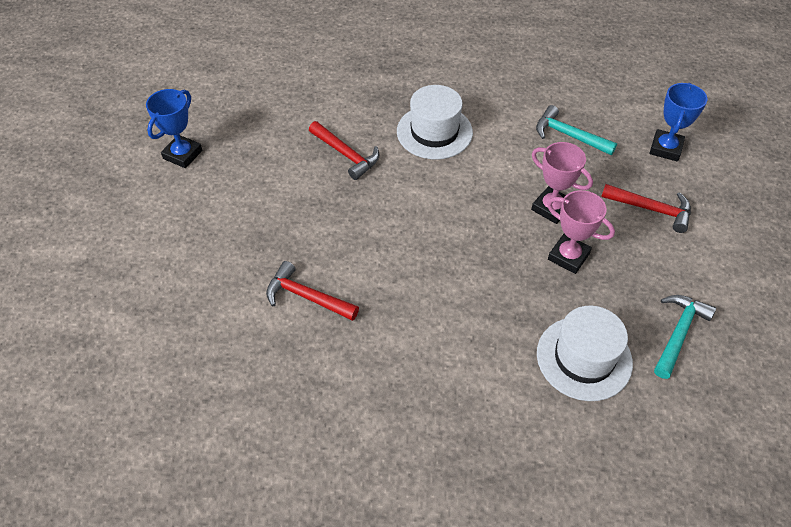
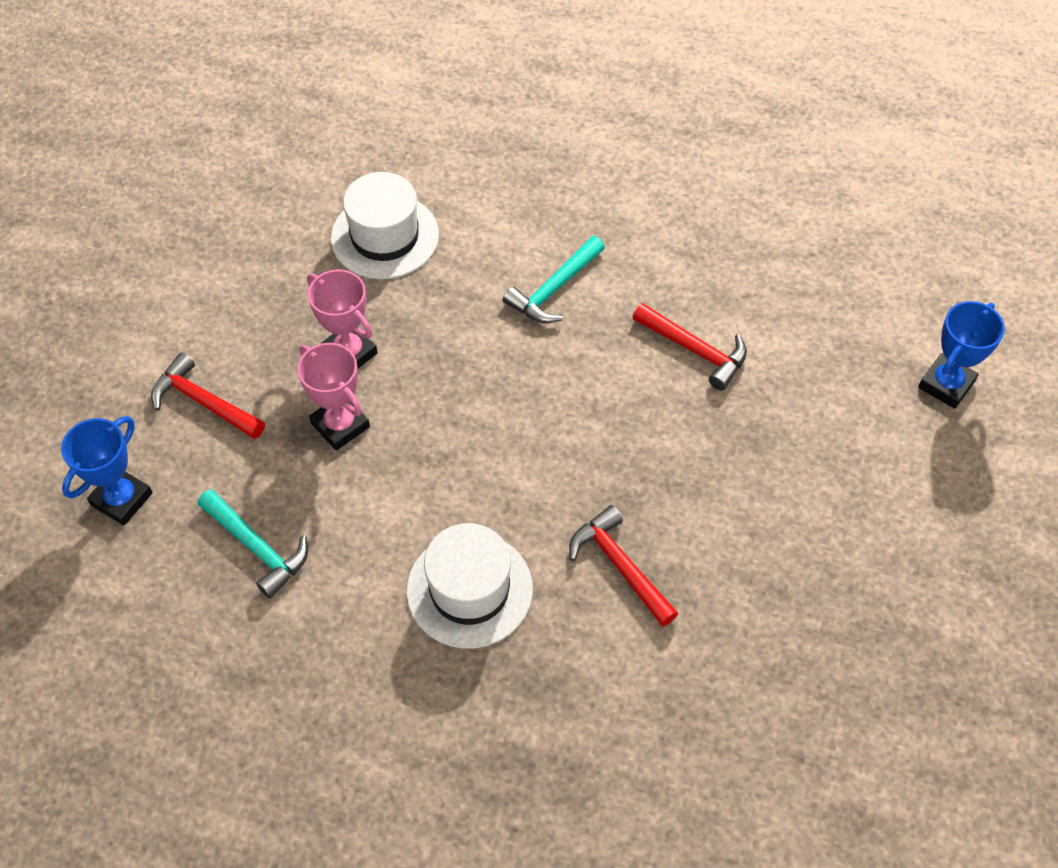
camera: 170 degrees left, 5 degrees up
(182, 154) = (884, 608): blue trophy -> blue trophy (946, 384)
(678, 333) = (265, 246): turquoise hammer -> turquoise hammer (554, 289)

